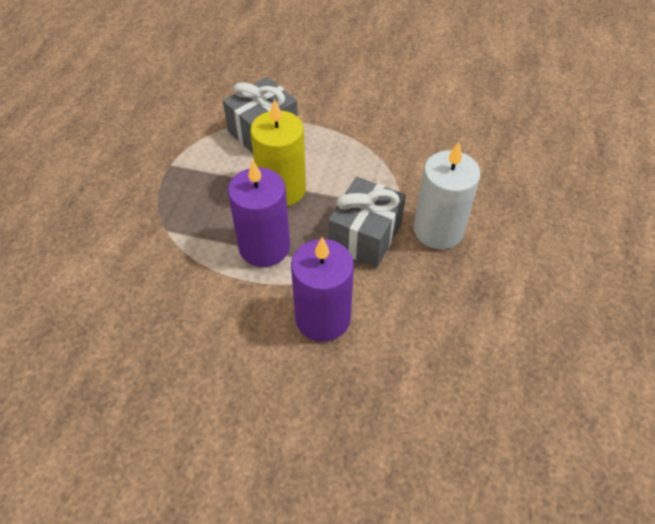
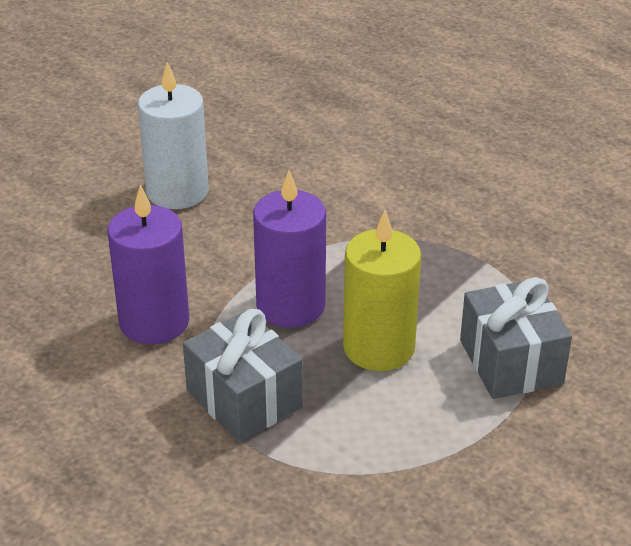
camera: 115 degrees right, 15 degrees down
(438, 230) = (201, 478): white candle -> white candle (177, 192)

